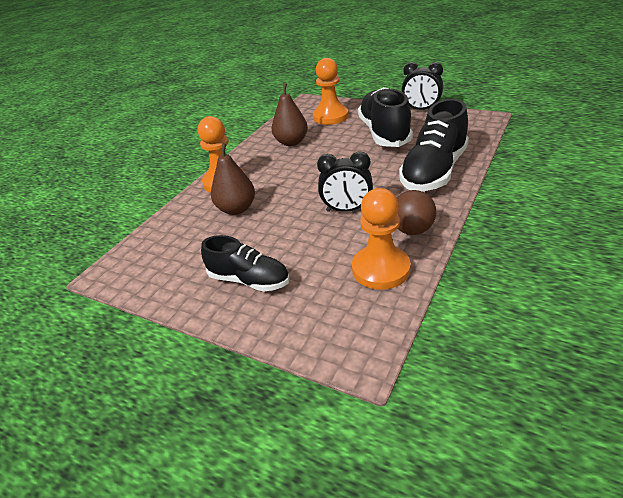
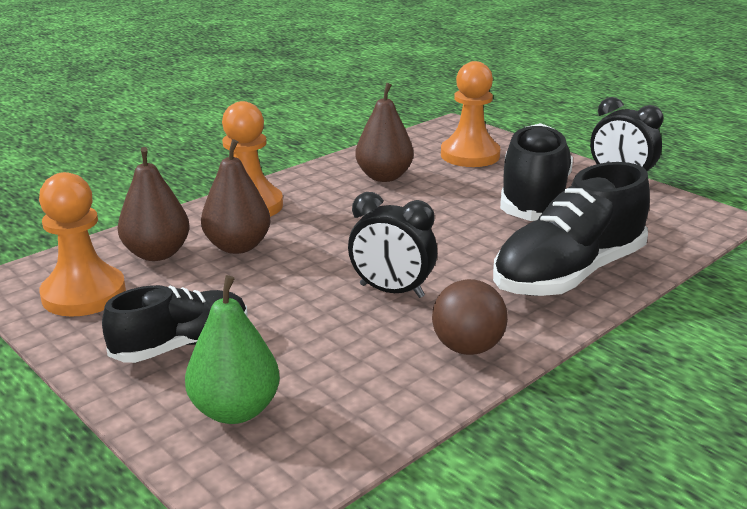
camera: 15 degrees right, 10 degrees down
(190, 228) = (157, 254): none -> brown pear
(249, 280) = (181, 345): black shoe -> black shoe turned 75 degrees counterclockwise
(311, 309) = (235, 410): none -> green pear
(381, 269) = (376, 387): orange pawn -> orange pawn (84, 294)

